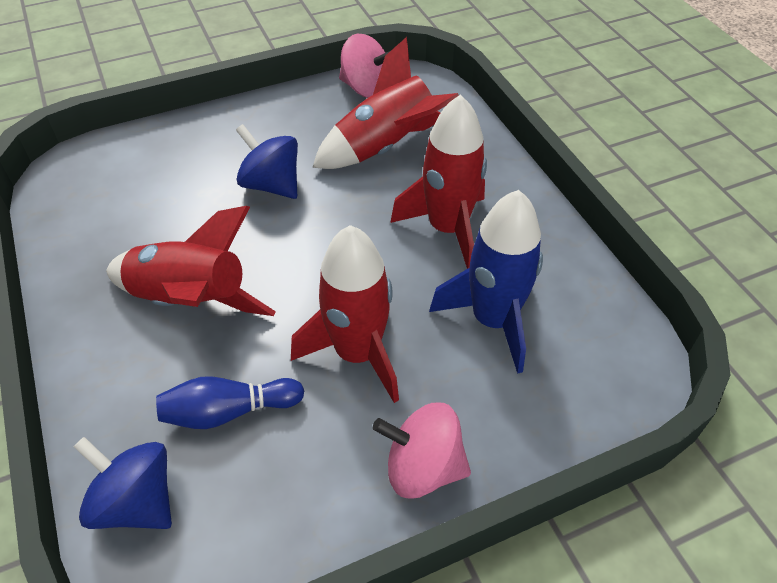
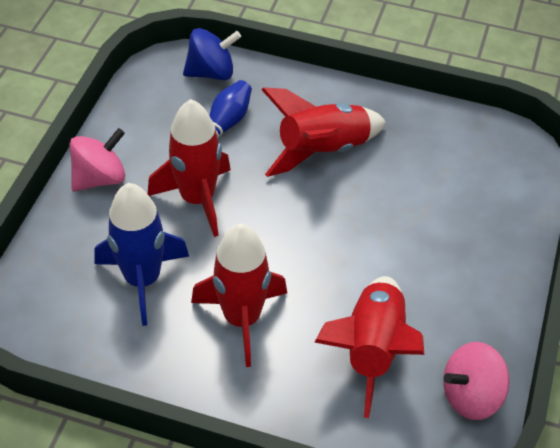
camera: 130 degrees right, 0 degrees up
(271, 185) = (395, 248): blue spinning top -> none

